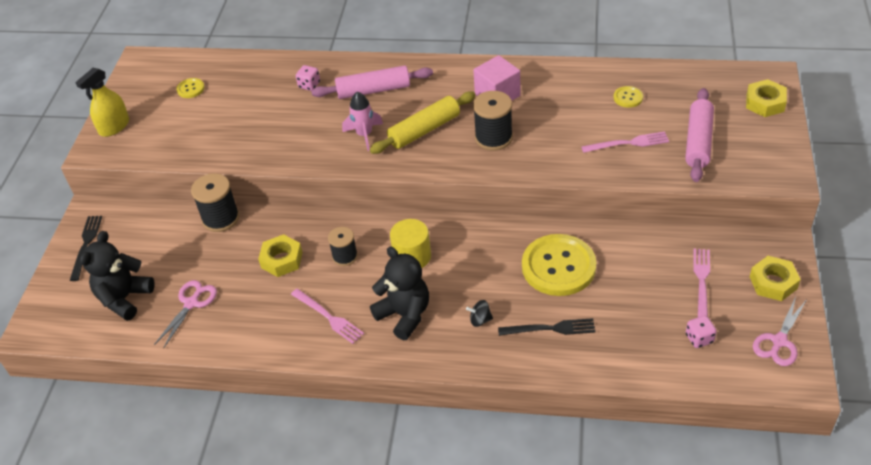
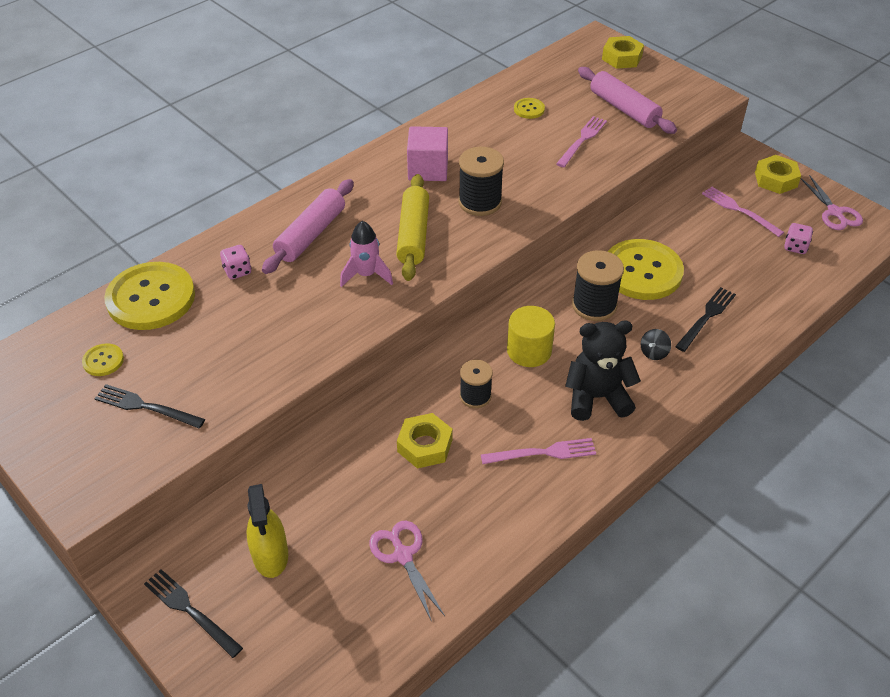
camera: 55 degrees left, 0 degrees up
(114, 127) = (68, 460): yellow spray bottle -> yellow spray bottle (270, 555)
(124, 298) = (325, 615): black teddy bear -> none
(174, 126) = (146, 407): none -> black fork
(221, 218) = (303, 462): black spool -> black spool (594, 305)
(253, 71) = (151, 298): none -> yellow button

